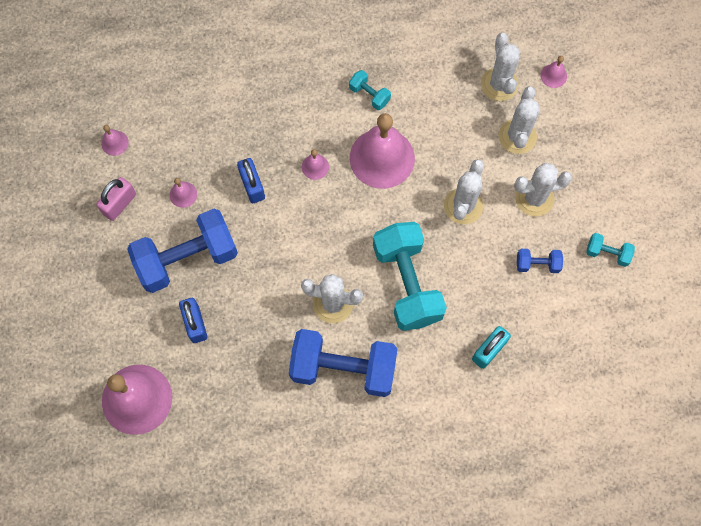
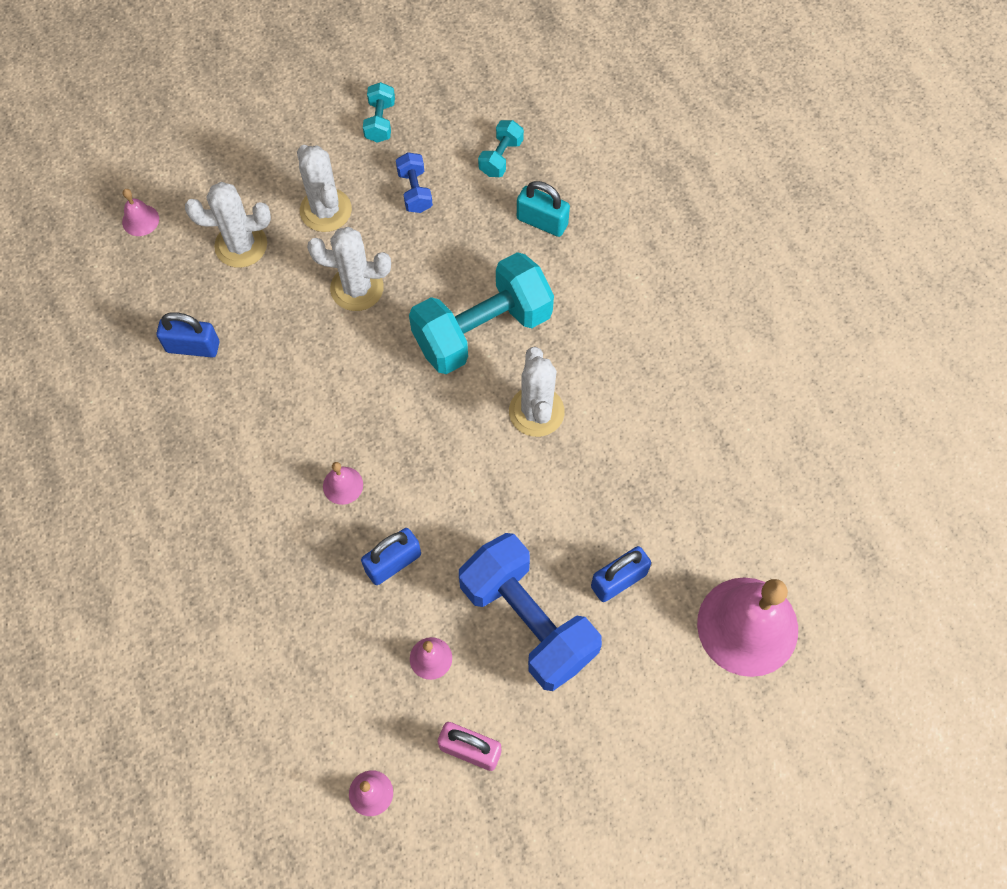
camera: 105 degrees left, 5 degrees down
(343, 368) = (618, 378): blue dumbbell -> none
(369, 95) = (213, 441): turquoise dumbbell -> turquoise dumbbell (501, 157)
(382, 158) = (309, 401): pink bell -> none
(443, 93) = (193, 347): none -> blue padlock
(499, 84) = (165, 281): white cactus -> none

